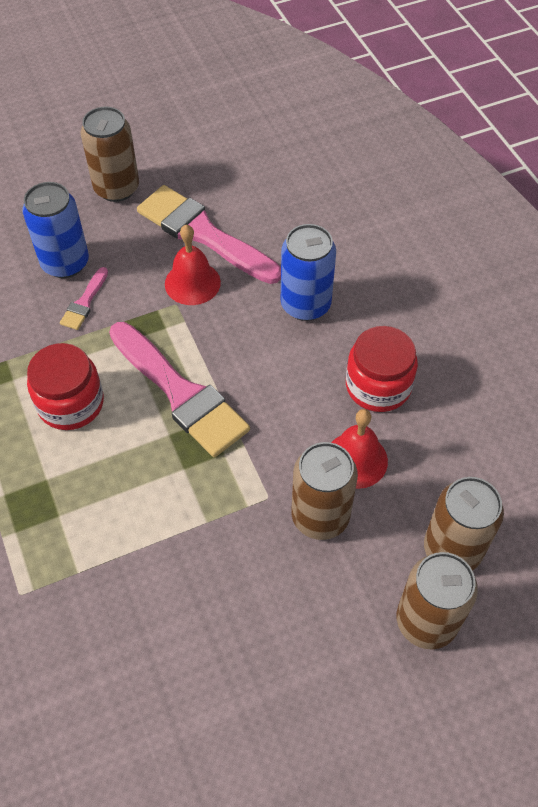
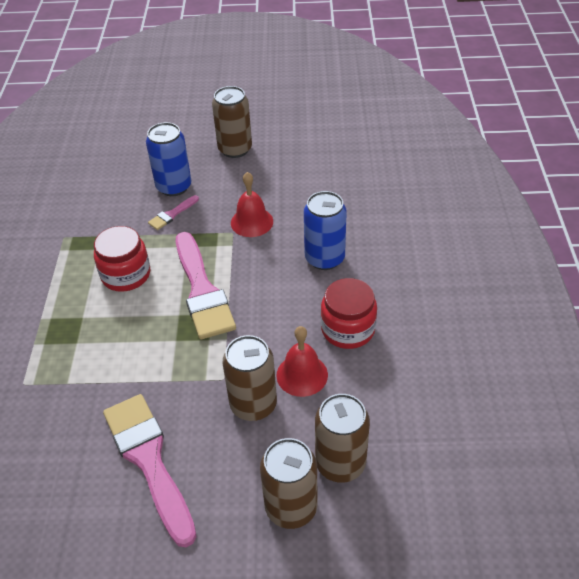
camera: 25 degrees right, 10 degrees down
(203, 234) = (277, 192): pink brush -> pink brush (149, 460)

